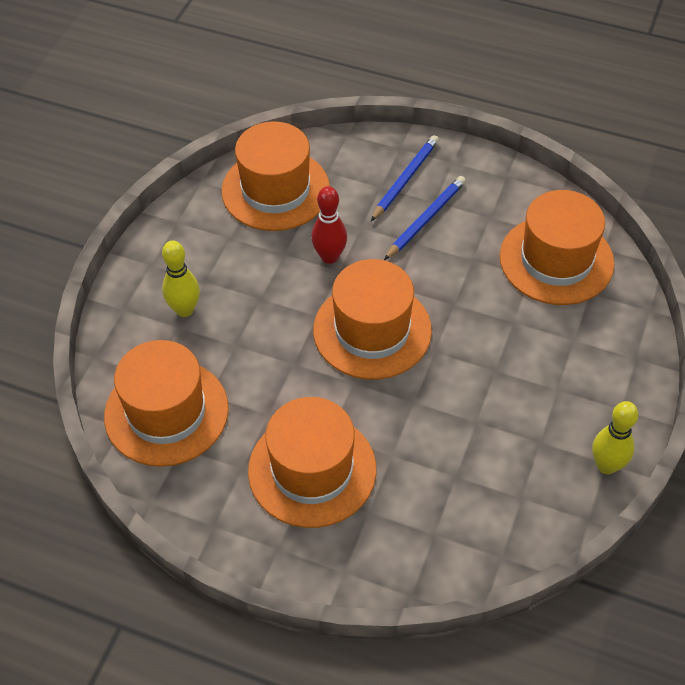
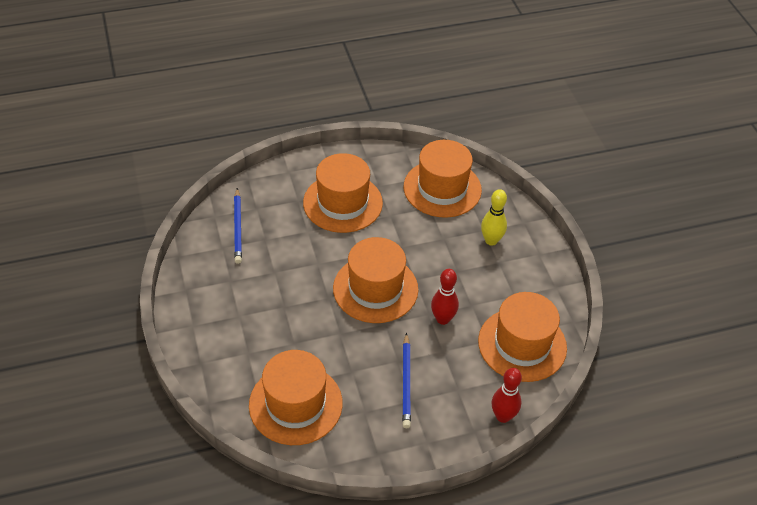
camera: 140 degrees right, 5 degrees down
(361, 144) = (503, 416): none -> red bowling pin
(405, 179) = (447, 406): blue pencil -> blue pencil (238, 227)
(606, 465) = (184, 288): yellow bowling pin -> none

